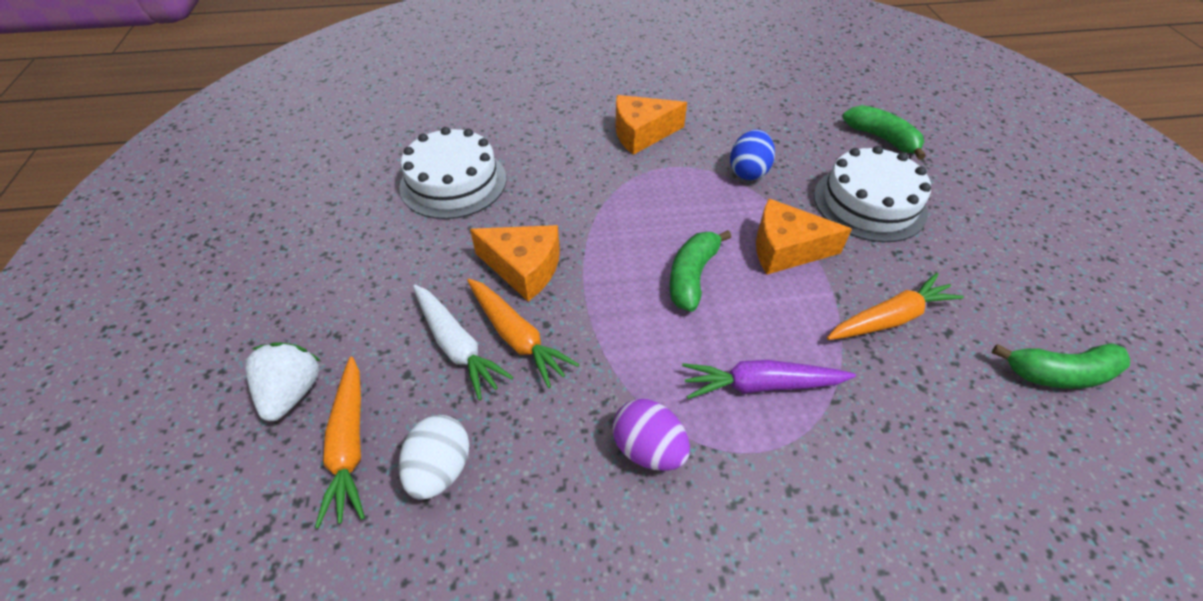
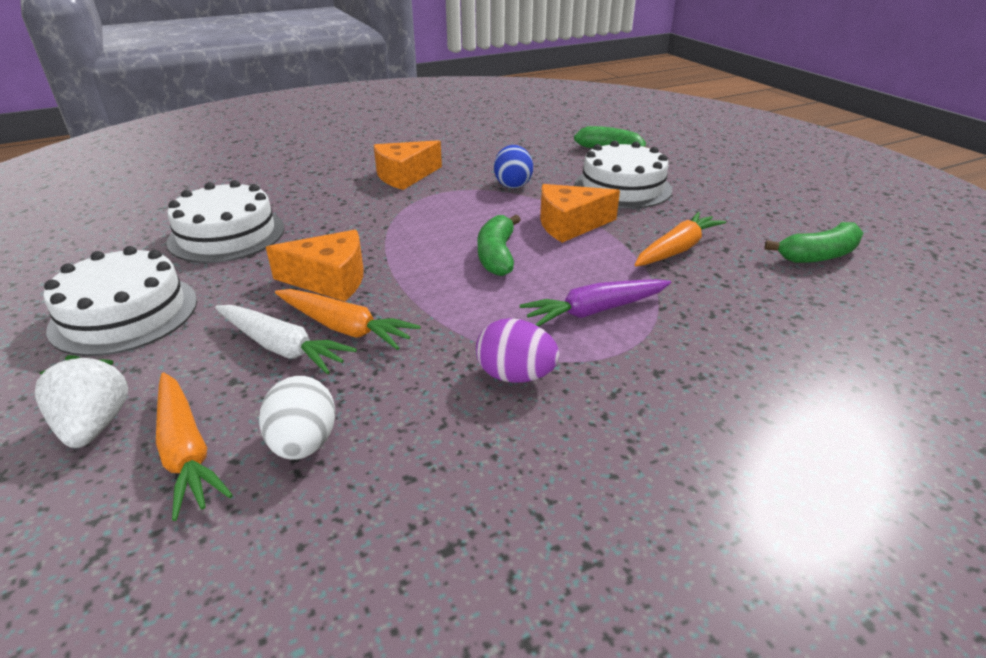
camera: 20 degrees left, 15 degrees down
(345, 265) = (124, 314): none -> white cake

